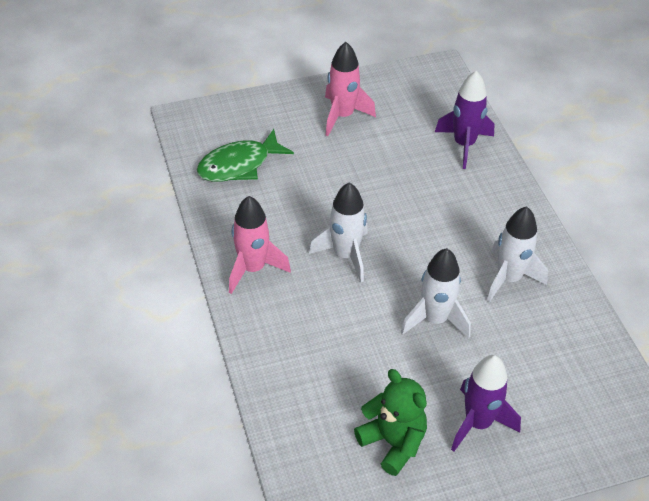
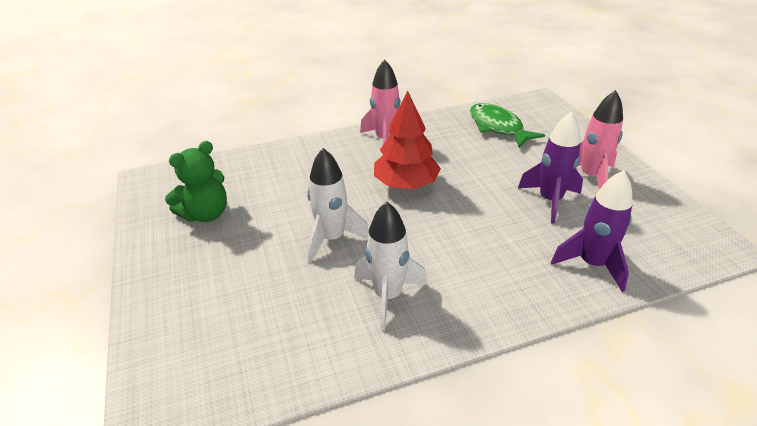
camera: 90 degrees right, 10 degrees down
(345, 255) = (406, 184): white rocket -> red tree
(478, 423) = (210, 265): purple rocket -> purple rocket (550, 200)

